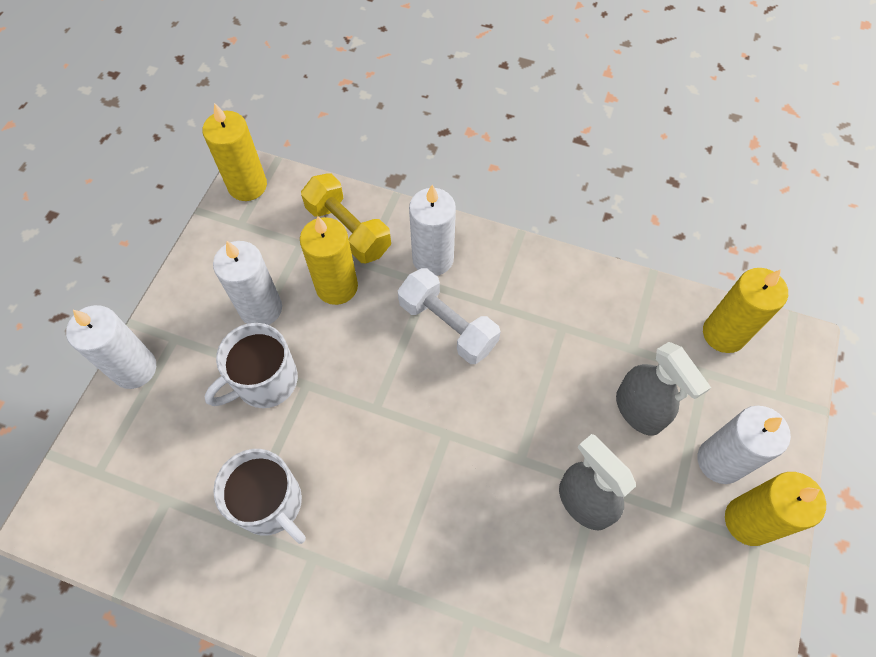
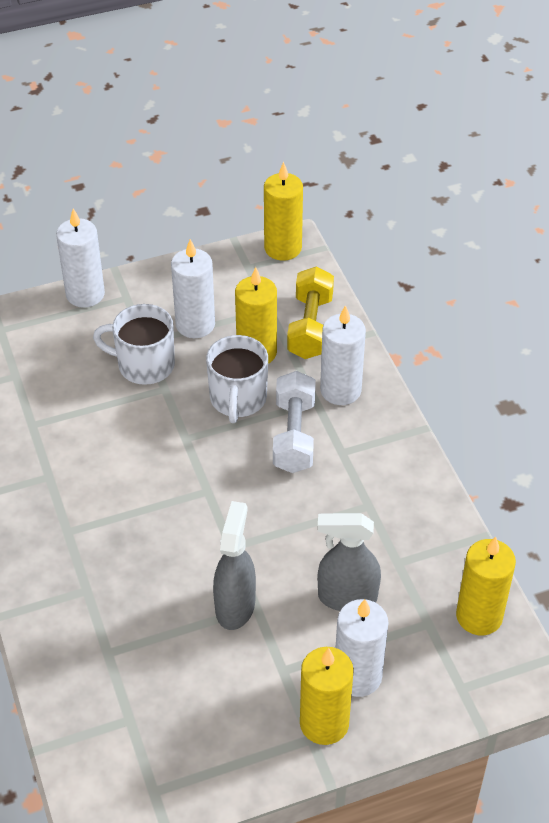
camera: 50 degrees right, 15 degrees down
(270, 503) = (63, 429): white mug -> white mug (238, 399)
(639, 410) = (347, 597): grey spray bottle -> grey spray bottle turned 75 degrees clockwise

